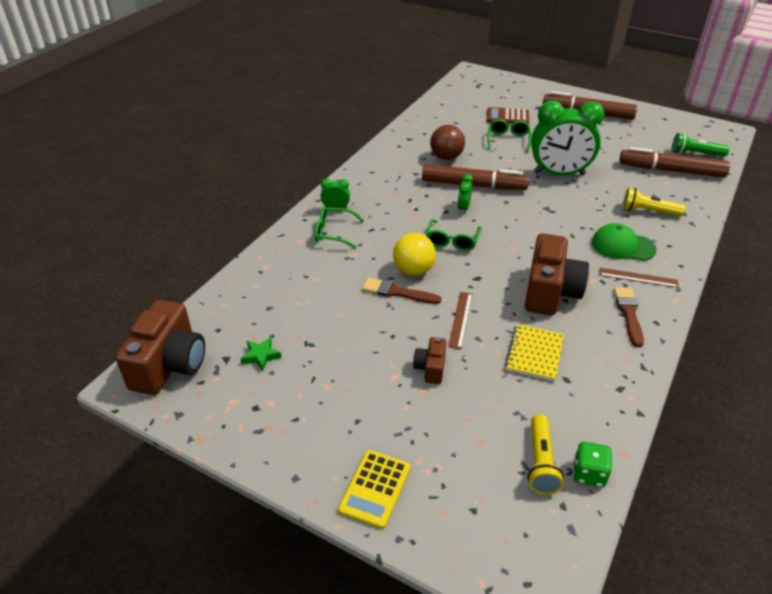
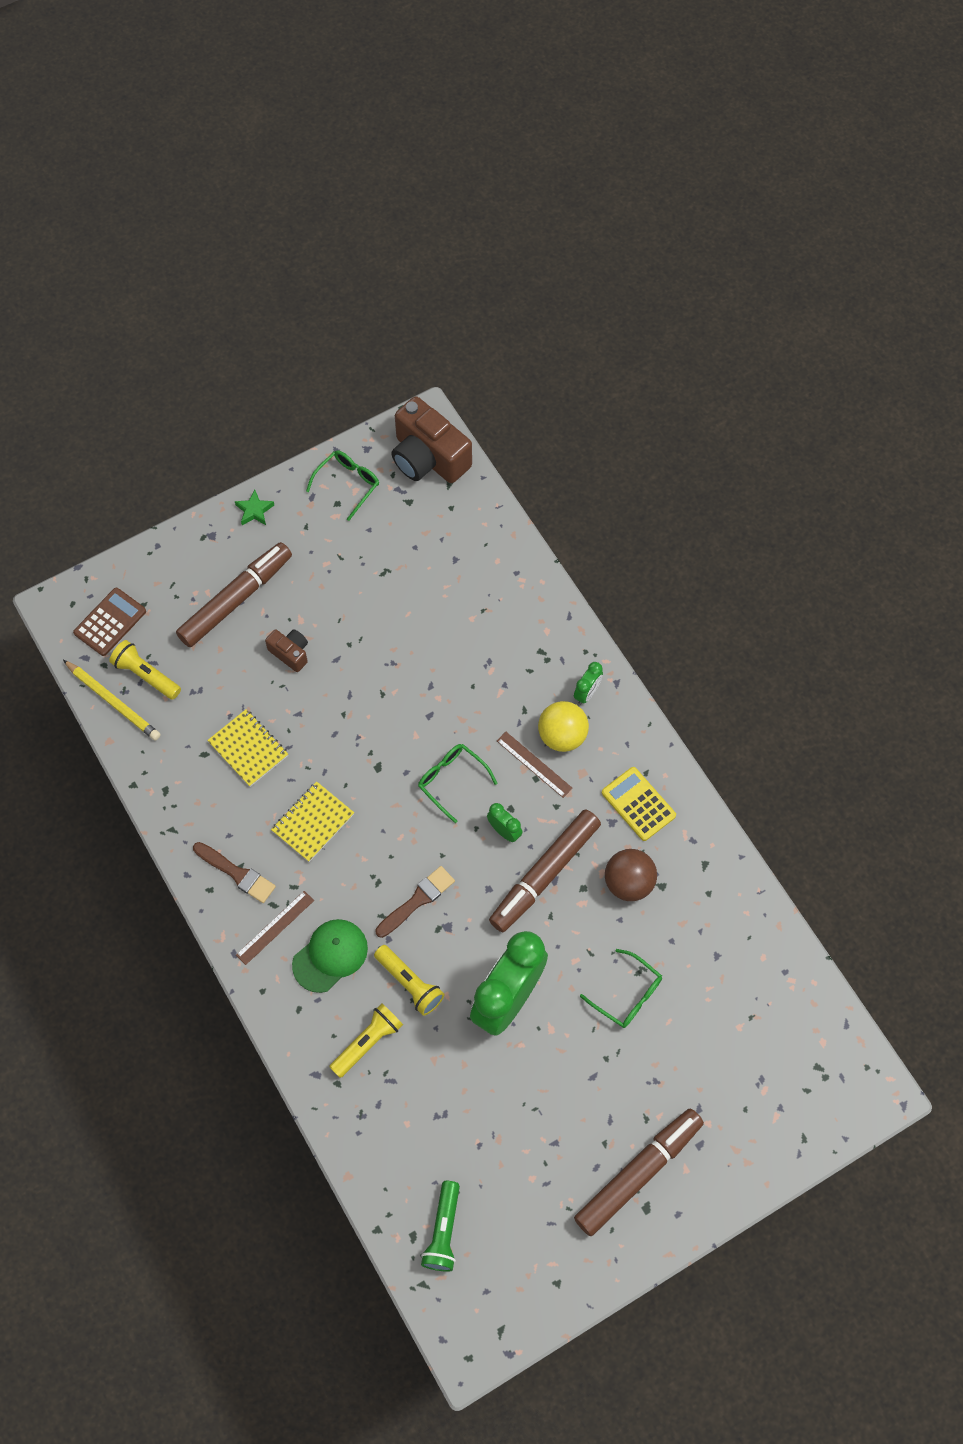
camera: 120 degrees right, 25 degrees up
(261, 356) = (394, 529): green star -> green star (254, 510)
(333, 232) = (541, 668): green glasses -> green glasses (348, 484)
(375, 488) = (205, 550): yellow calculator -> yellow calculator (638, 804)
(397, 292) = (405, 680): brown brush -> brown brush (417, 900)
(413, 270) = (428, 713): yellow ball -> yellow ball (562, 736)
(460, 319) = (331, 714): brown ruler -> brown ruler (534, 764)
(507, 117) = (692, 1041): brown calculator -> brown calculator (110, 622)
(550, 292) = (313, 822): brown camera -> yellow notebook
(589, 474) = (113, 702): green dice -> yellow pencil
(596, 209) = (410, 983): none -> yellow flashlight
(671, 170) = (427, 1155): brown marker -> brown marker (236, 599)
(695, 154) = (443, 1231): green flashlight -> green flashlight turned 150 degrees clockwise

